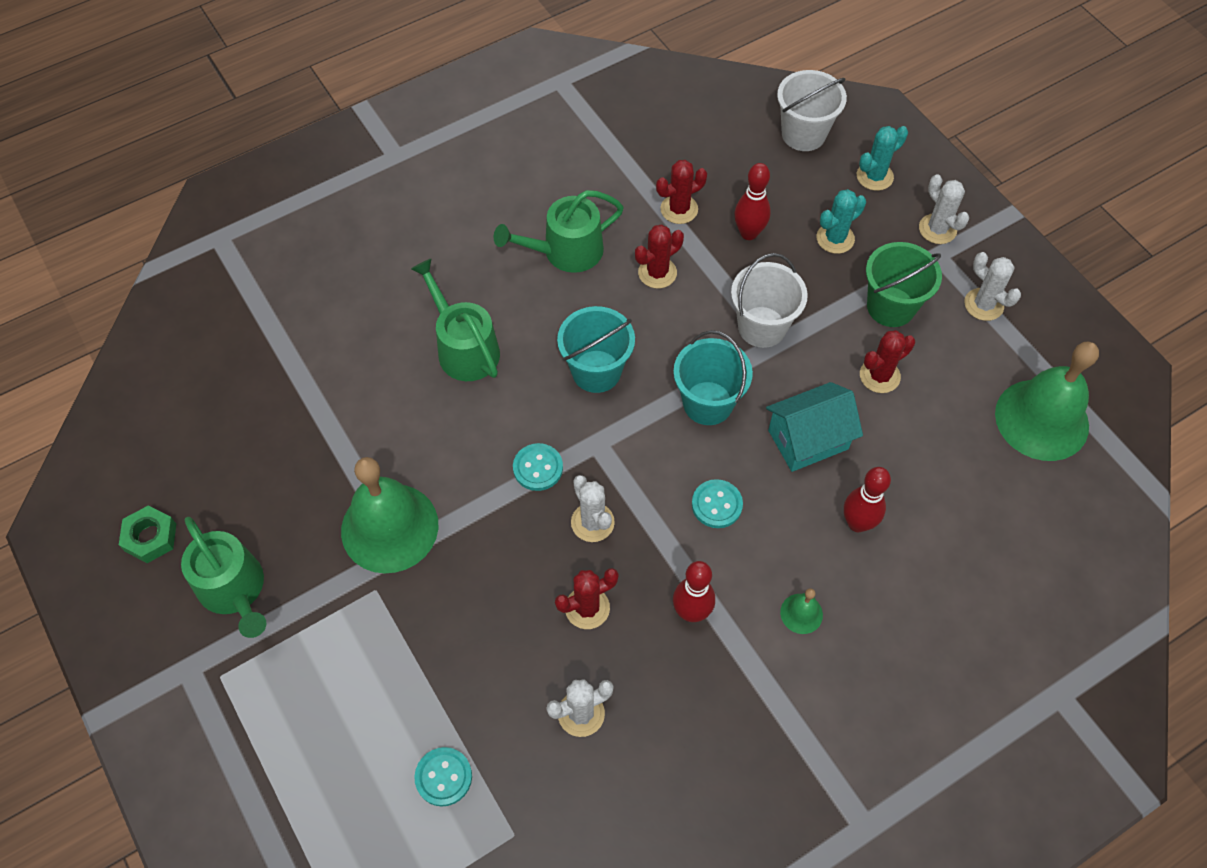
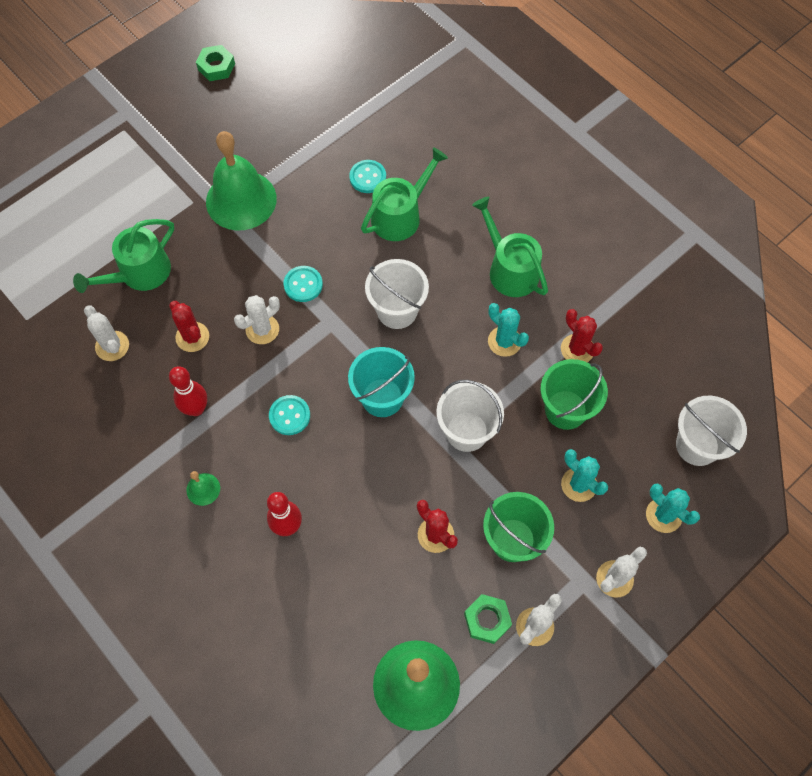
camera: 80 degrees right, 5 degrees up
(234, 589) = (184, 122): green watering can -> green watering can (140, 273)
(443, 777) = (63, 270): turquoise button -> turquoise button (368, 177)
(596, 371) = (397, 310): turquoise bucket -> white bucket
(657, 273) = (504, 341): red cactus -> turquoise cactus
(749, 233) = (566, 409): red bowling pin -> green bucket
(808, 439) = (360, 480): turquoise house -> none
(975, 344) = (487, 620): none -> green nut

